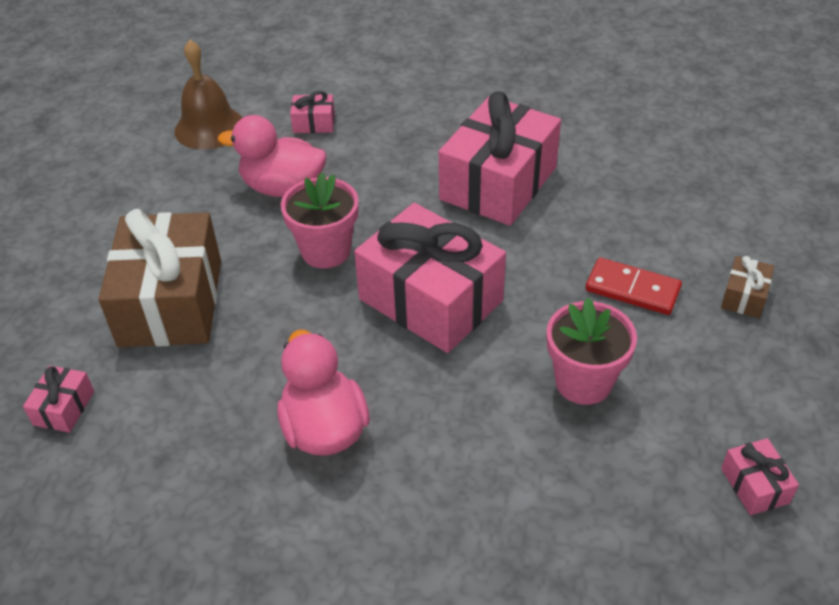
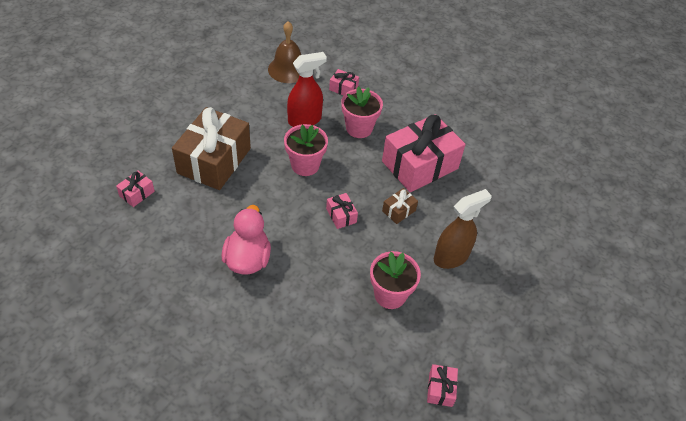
camera: 20 degrees right, 5 degrees up
(283, 188) = (305, 120): pink duck -> red spray bottle
(374, 168) = (359, 128): none -> pink flower pot
(430, 300) = (341, 215): pink gift -> pink gift, size x0.42
(632, 289) = (451, 257): red domino -> brown spray bottle
(744, 296) = (510, 288): brown gift -> brown gift (399, 211)

